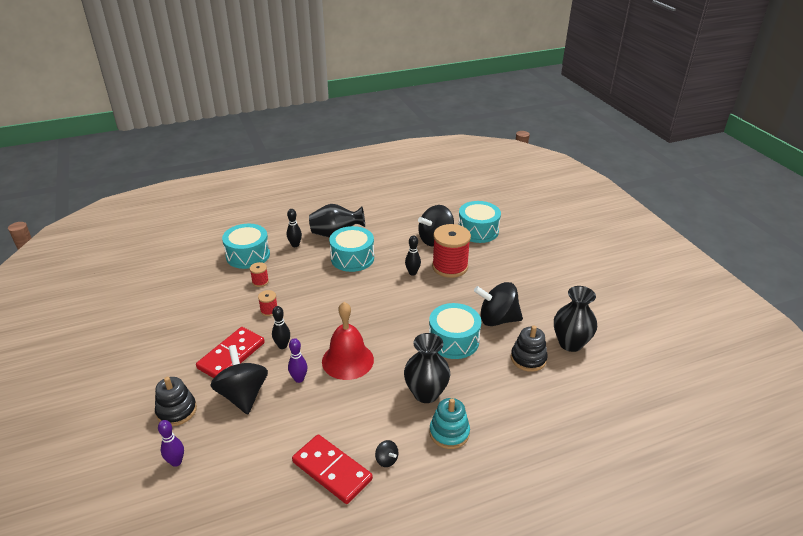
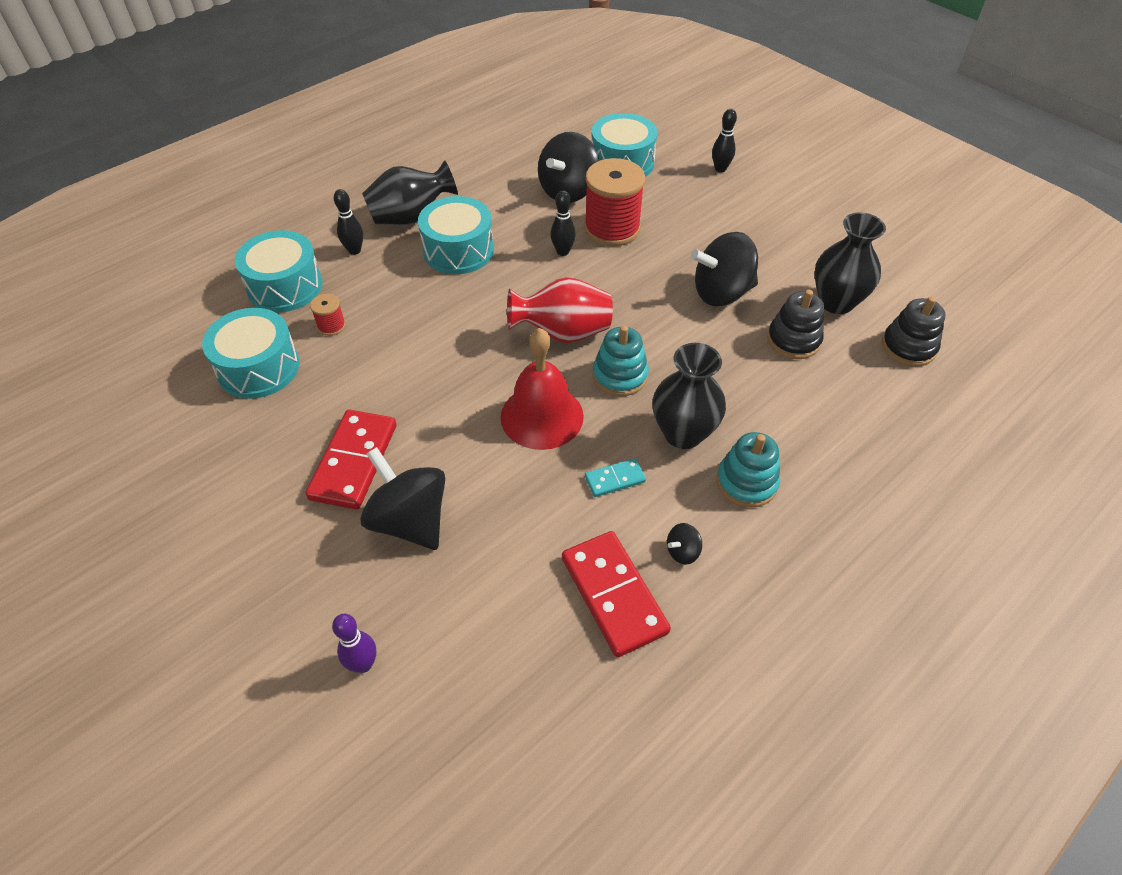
camera: 20 degrees left, 15 degrees up
(176, 411) = (315, 580): black stacking toy -> black stacking toy (908, 347)
(269, 310) = (373, 370): red spool -> none
(282, 346) = (428, 422): black bowling pin -> black bowling pin (720, 169)
(299, 379) = (484, 468): purple bowling pin -> none
(332, 471) = (613, 595): red domino -> red domino turned 45 degrees clockwise
(370, 407) = (615, 479): none -> turquoise domino
(386, 318) = (563, 333): none -> red vase
(386, 460) = (682, 552): black spinning top -> black spinning top turned 120 degrees clockwise
(406, 350) = (620, 376): none -> turquoise stacking toy
(453, 340) = (678, 342): turquoise drum -> turquoise drum (258, 368)

